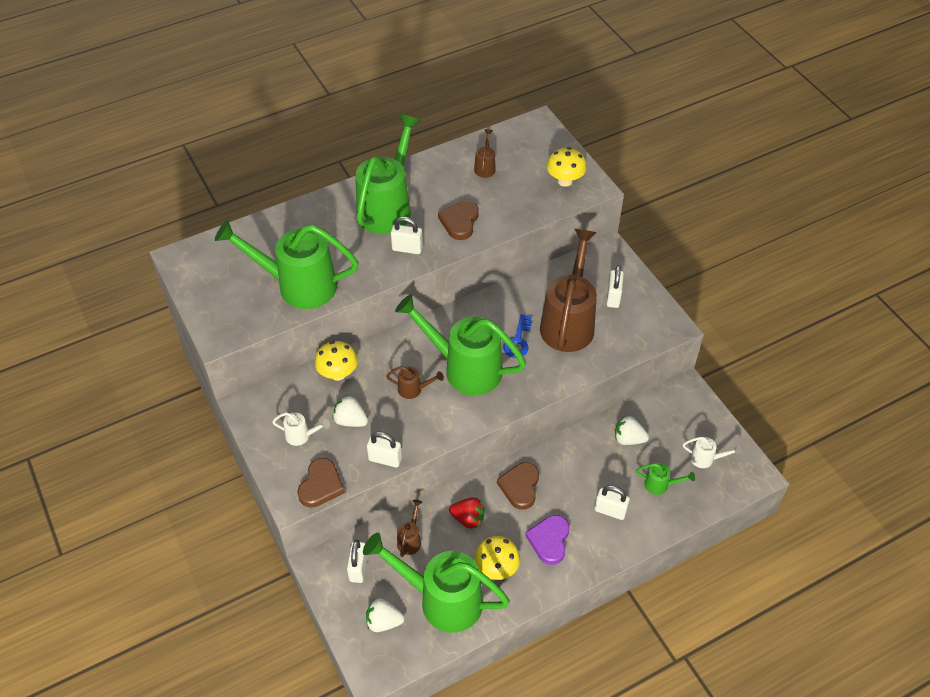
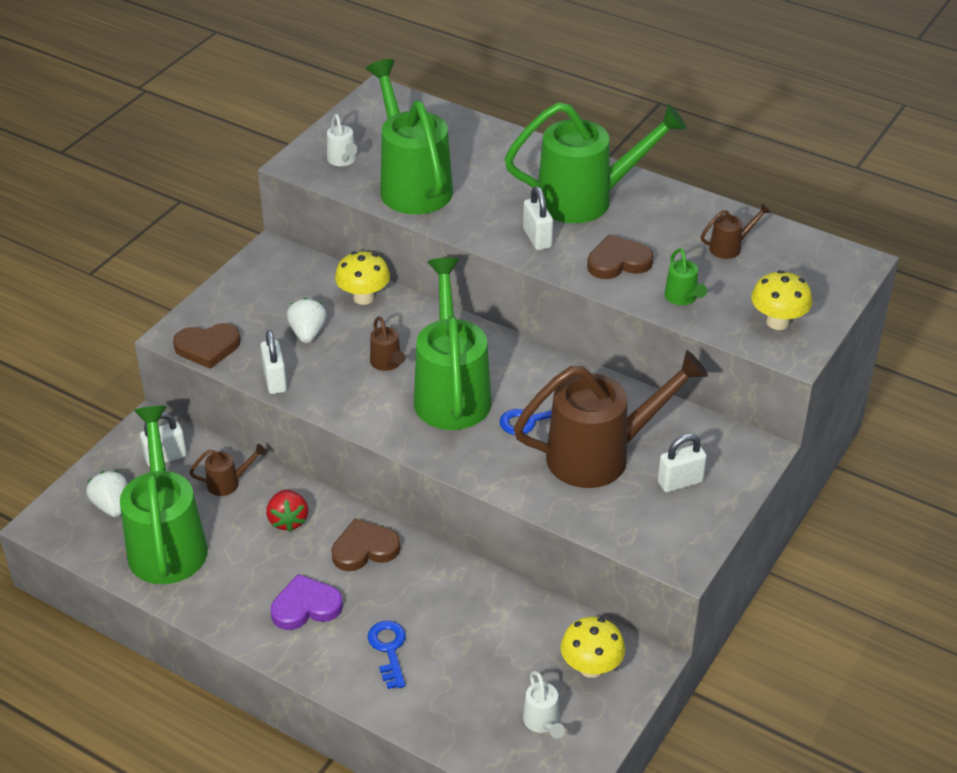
camera: 60 degrees right, 10 degrees down
(301, 435) = (261, 306): white watering can -> white watering can (343, 160)
(496, 568) = (236, 573): yellow mushroom -> yellow mushroom (591, 667)
(610, 510) = (389, 650): white padlock -> blue key
(628, 439) = (514, 627): white strawberry -> none
(660, 485) = (464, 687): green watering can -> green watering can (682, 298)

